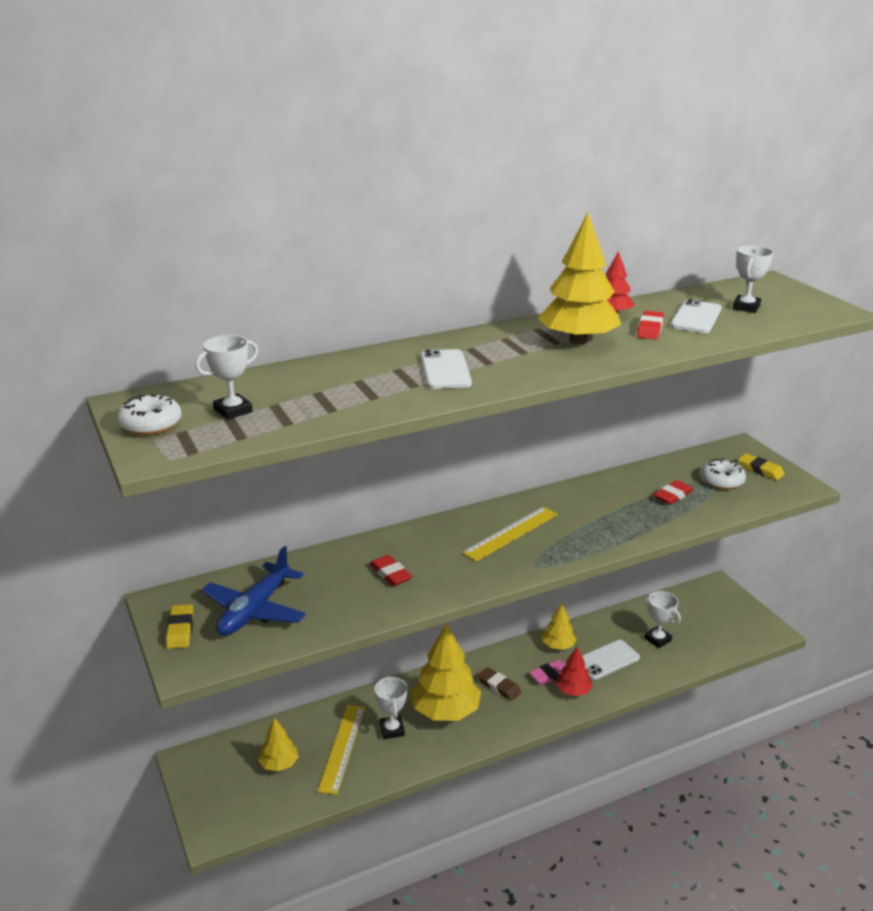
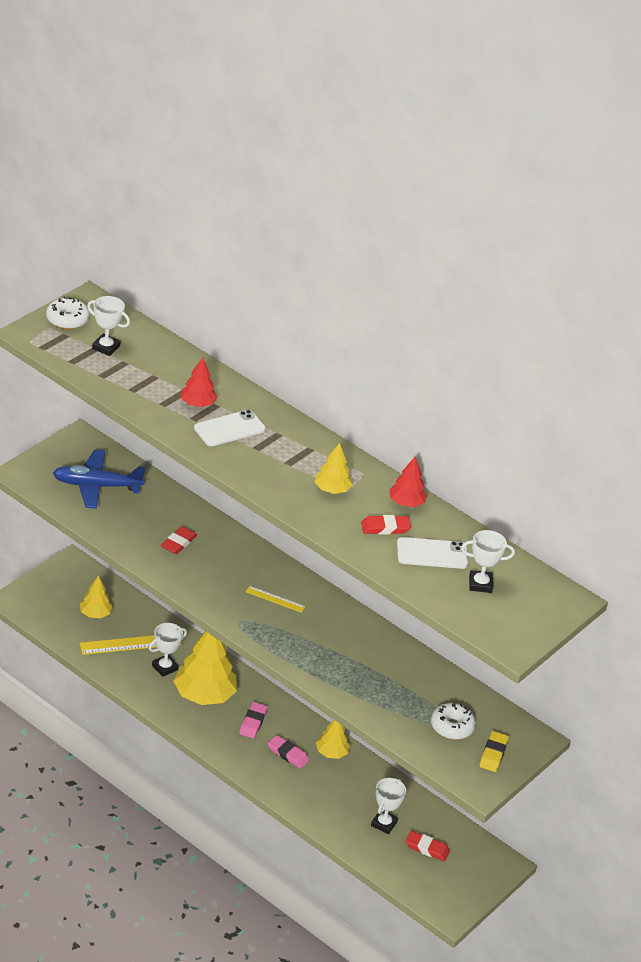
camera: 60 degrees right, 10 degrees up
(180, 630) = (56, 458): yellow eraser -> none
(499, 686) = (253, 722): brown eraser -> pink eraser
(511, 533) = (275, 599): yellow ruler -> yellow ruler, size x0.57
(573, 691) = (275, 773): red tree -> red tree (197, 403)
(578, 340) = (332, 489): yellow tree -> yellow tree, size x0.53
(607, 660) = (331, 790): white phone -> none
(673, 496) = (402, 694): red eraser -> red eraser (427, 848)

